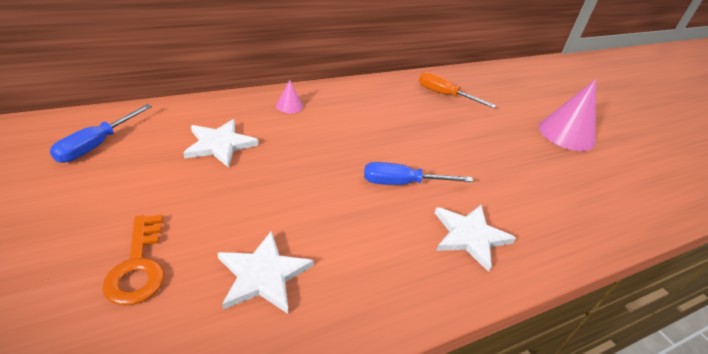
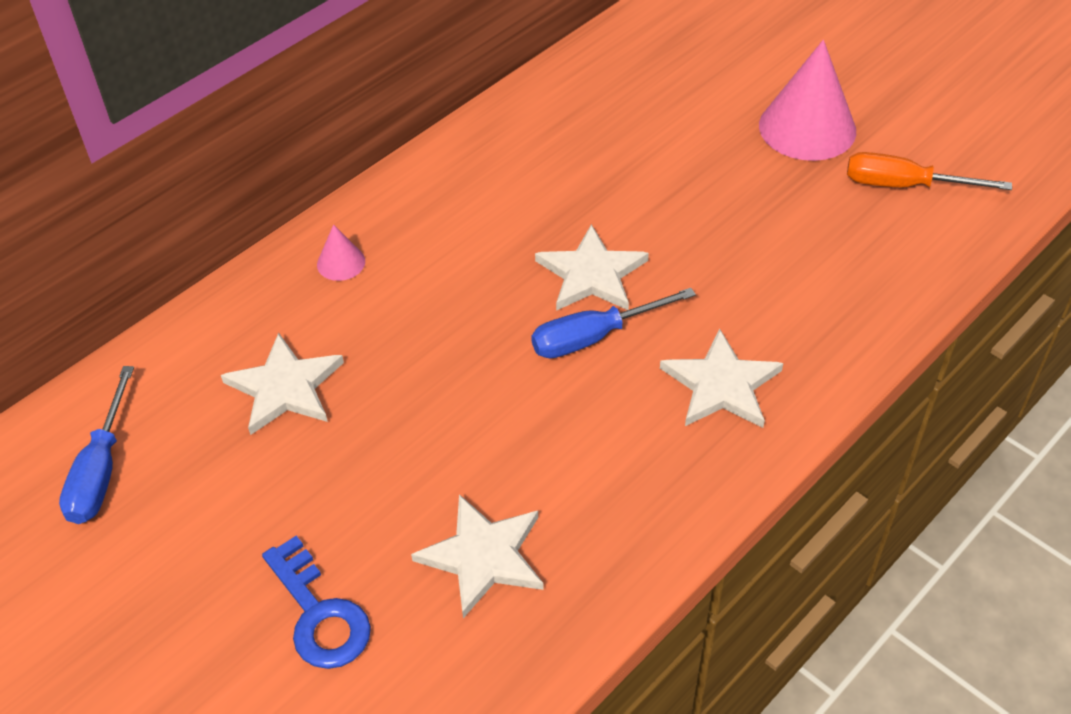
camera: 15 degrees left, 10 degrees up
(138, 266) = (319, 614): orange key -> blue key
(416, 154) = (591, 274): none -> white star
(445, 95) = (584, 123): orange screwdriver -> orange screwdriver (904, 185)

